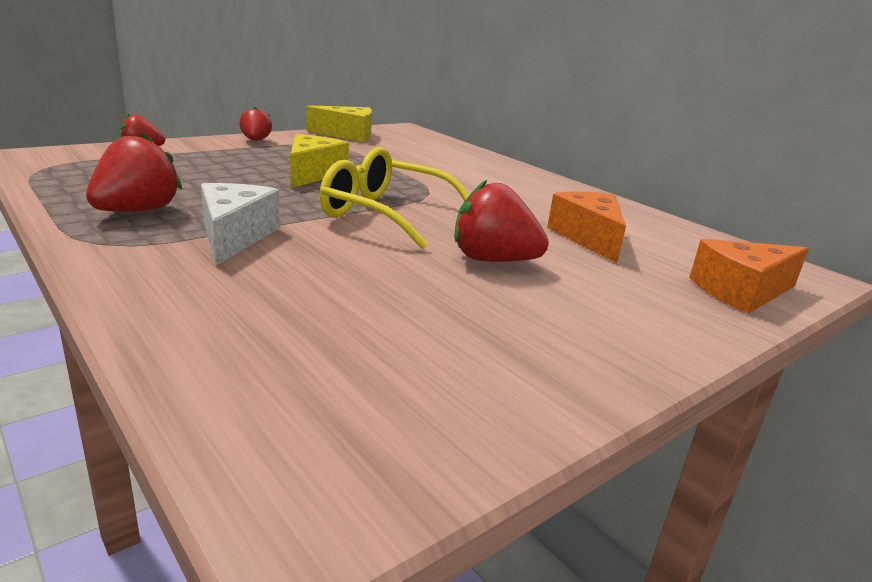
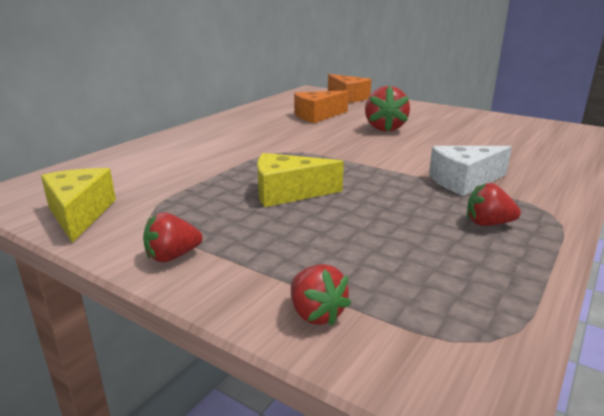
camera: 105 degrees left, 0 degrees up
(137, 211) = (488, 224): red strawberry -> red strawberry, size x0.62
(386, 214) = (352, 155): yellow glasses -> none

